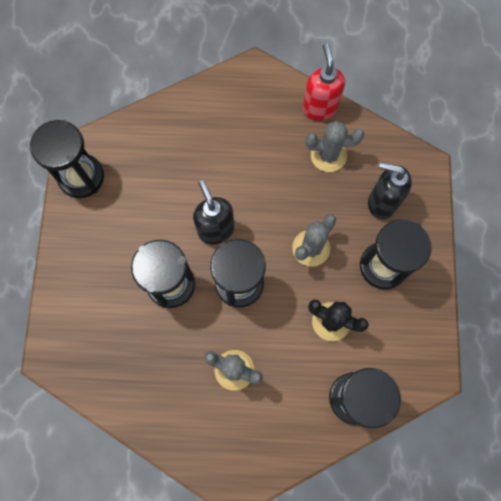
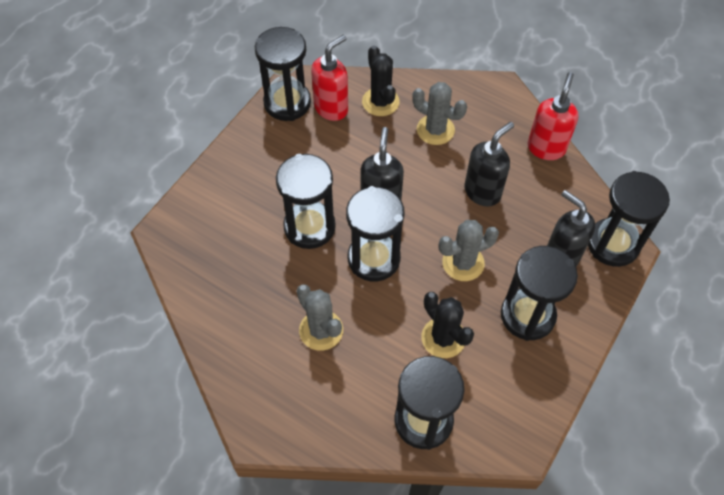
camera: 30 degrees right, 15 degrees down
(123, 162) = (331, 108): none -> red soap dispenser
(161, 134) = (380, 102): none -> black cactus
(291, 176) = (482, 192): none -> black soap dispenser
(328, 155) = (530, 192): grey cactus -> grey cactus (435, 130)
(414, 169) = (613, 244): none -> black hourglass

